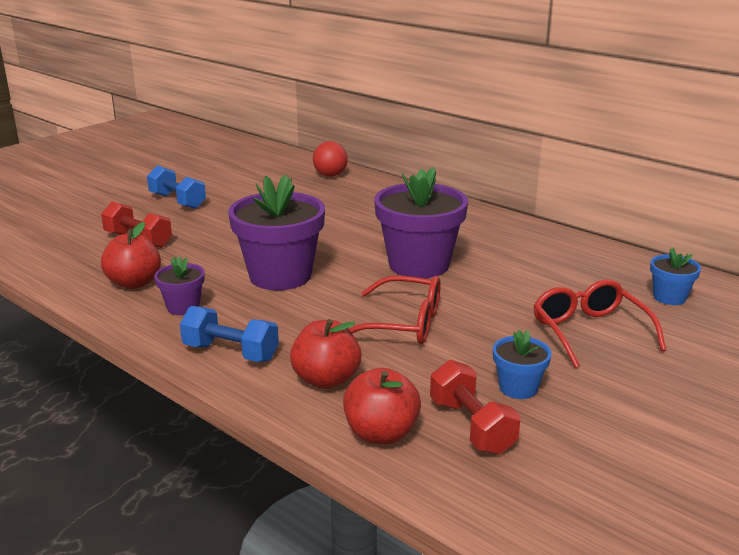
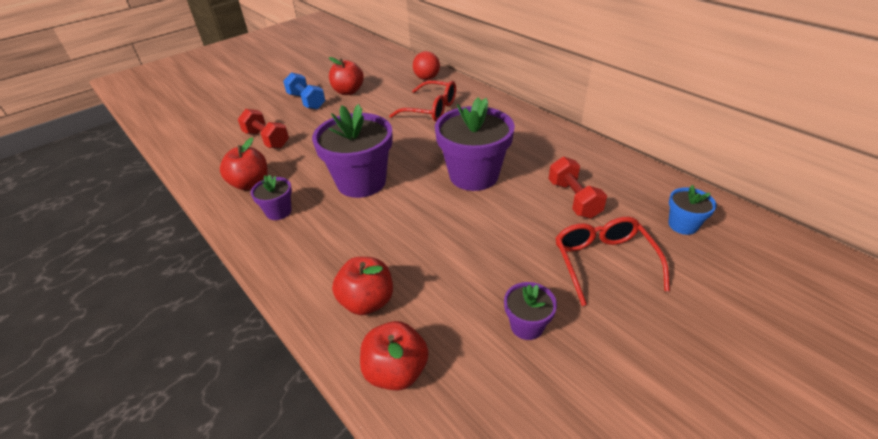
camera: 10 degrees right, 15 degrees up
(230, 190) = (348, 91): none -> red apple
(231, 352) = (300, 264): blue dumbbell -> none
(404, 324) = (446, 241): red glasses -> red glasses (431, 109)
(471, 426) = (476, 370): red dumbbell -> red dumbbell (573, 199)
(518, 388) = (527, 326): blue flower pot -> purple flower pot

